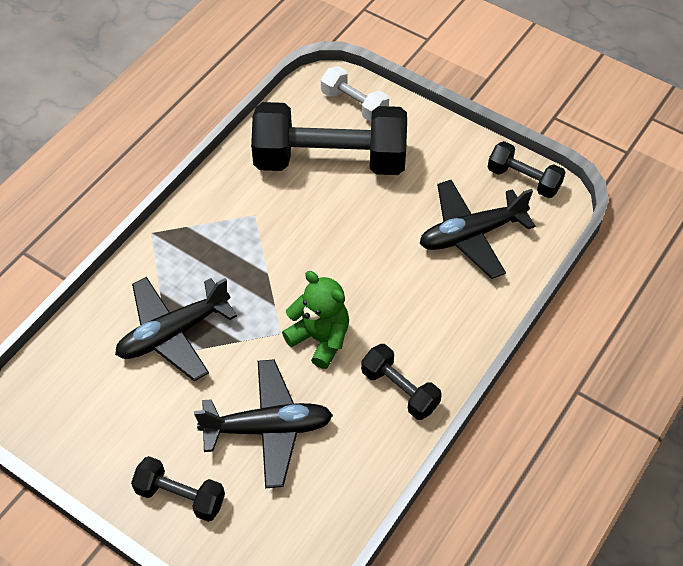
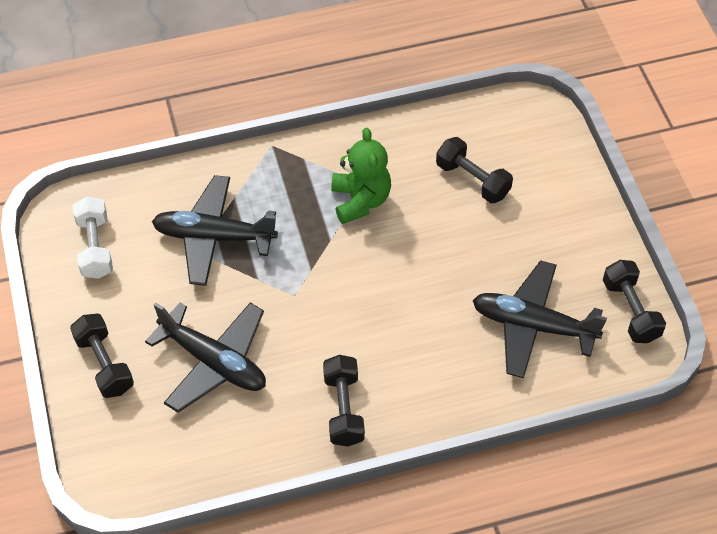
camera: 40 degrees right, 0 degrees up
(320, 339) = (320, 322): green teddy bear -> green teddy bear (360, 200)
(330, 160) = (472, 180): black dumbbell -> black dumbbell, size x0.48
(354, 104) = (542, 144): white dumbbell -> white dumbbell (95, 247)

